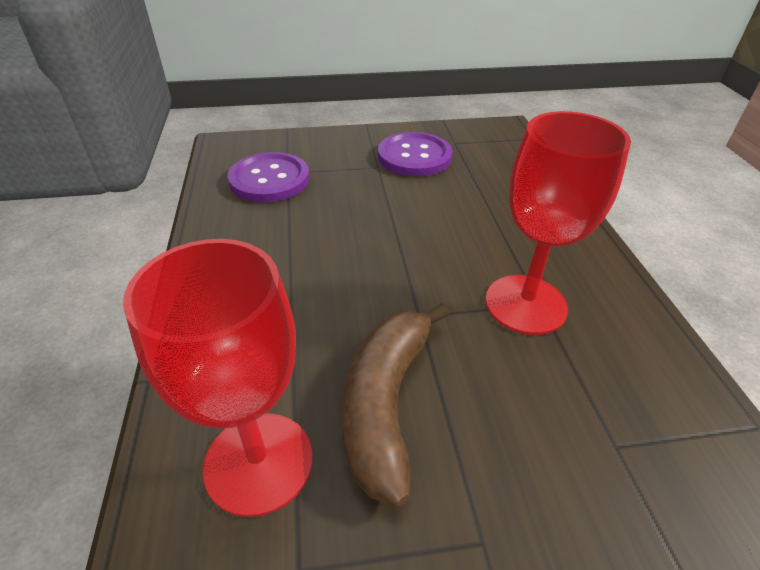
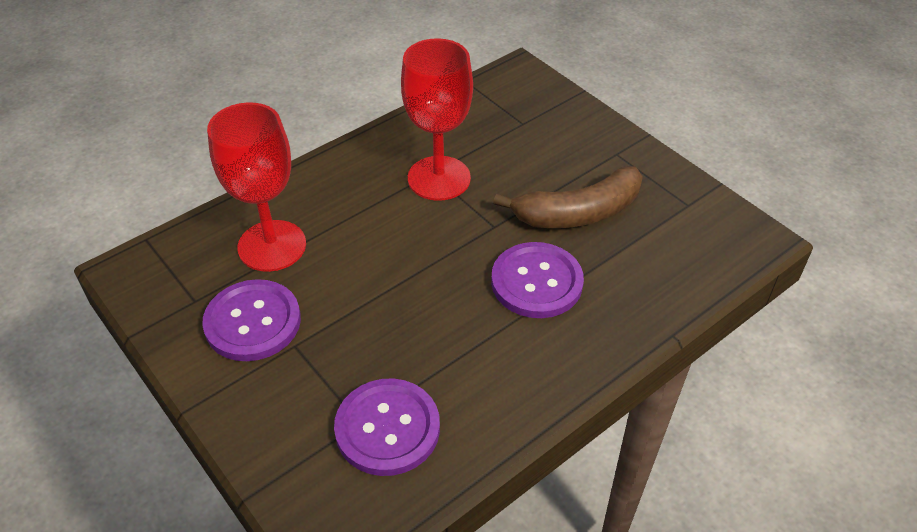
camera: 120 degrees left, 5 degrees up
(259, 462) = (661, 246): red goblet -> red goblet (272, 246)
(316, 309) = (536, 282): none -> purple button

